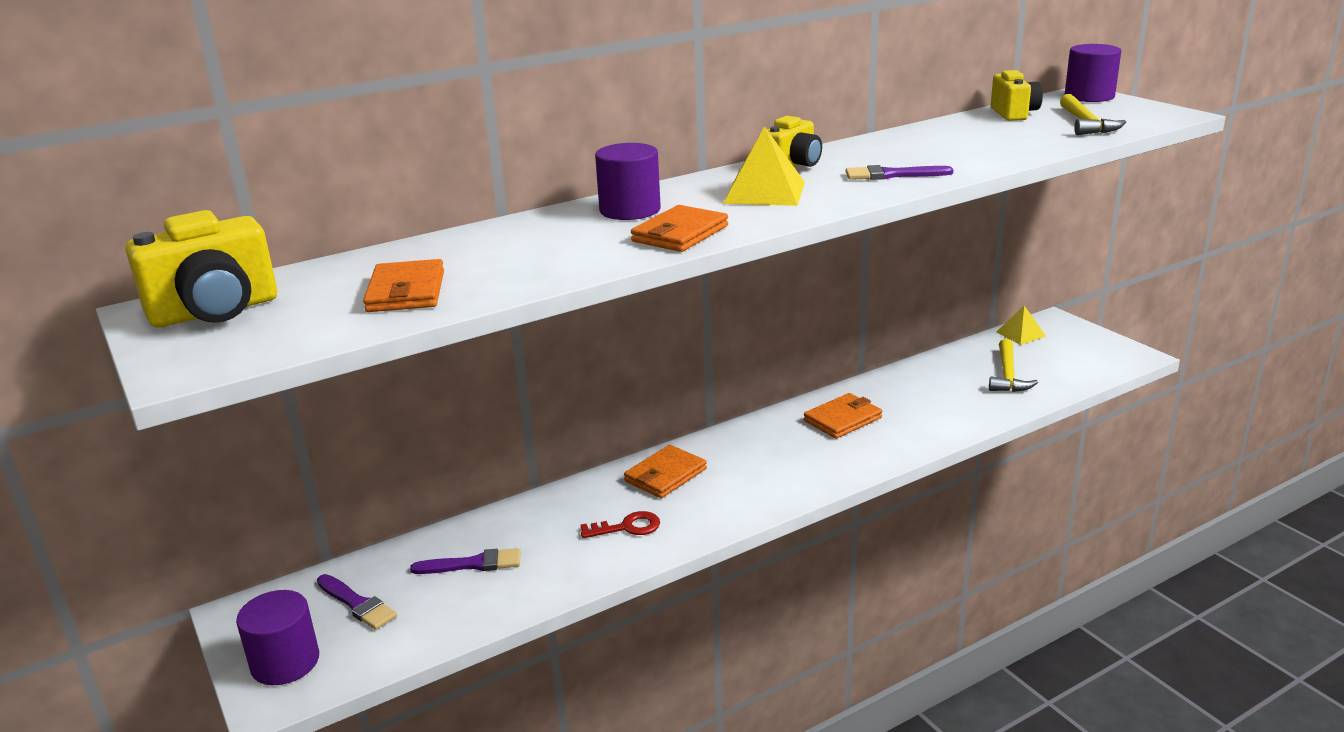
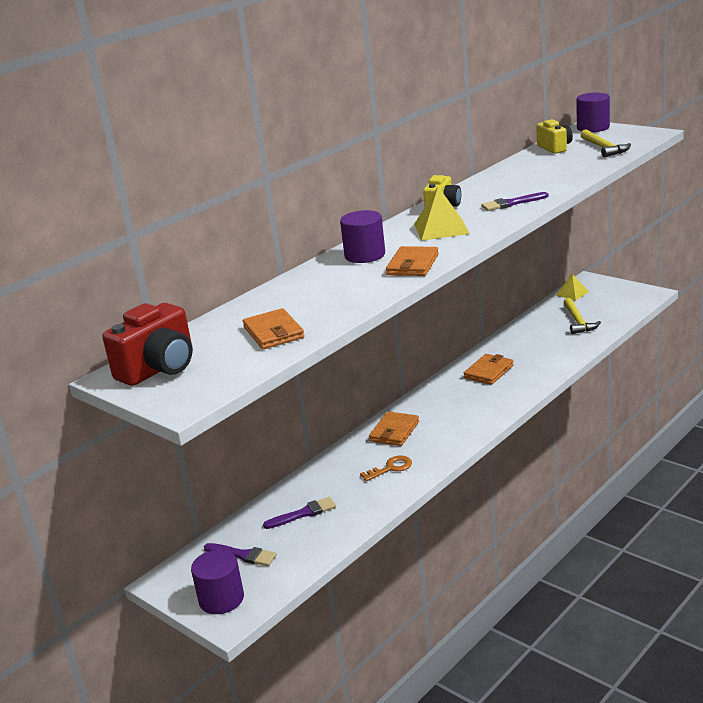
camera: 15 degrees left, 0 degrees up
(215, 312) = (159, 369): yellow camera -> red camera
(627, 527) = (391, 468): red key -> orange key

